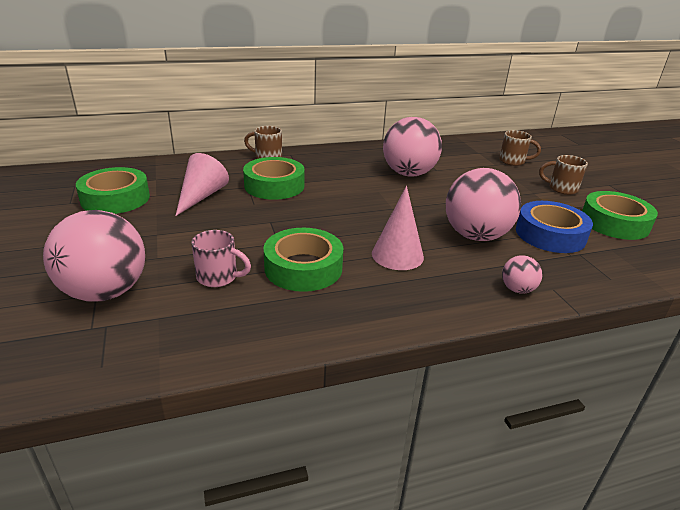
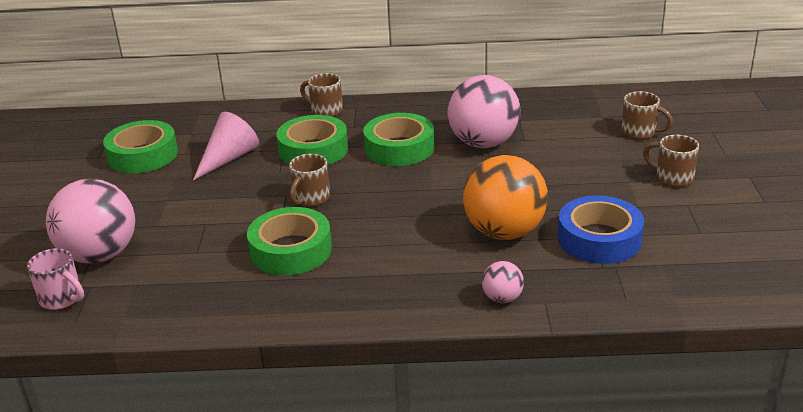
camera: 20 degrees right, 0 degrees up
(219, 277) = (205, 251): pink mug -> pink mug (62, 298)
(295, 223) = (310, 198): none -> brown mug
(397, 255) = (397, 246): pink cone -> none
(475, 236) = (504, 232): pink ball -> orange ball
(614, 223) = (700, 231): green tape -> green tape (399, 148)

